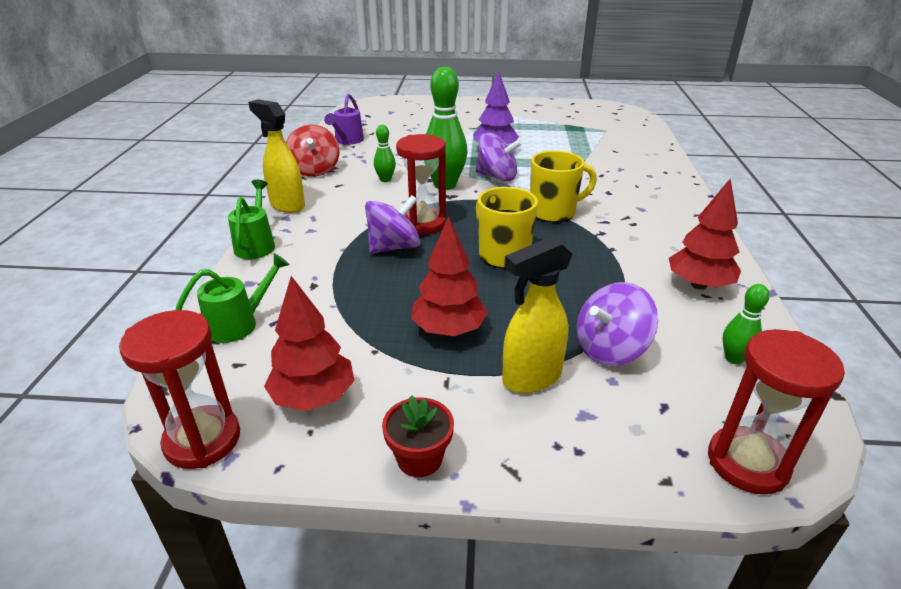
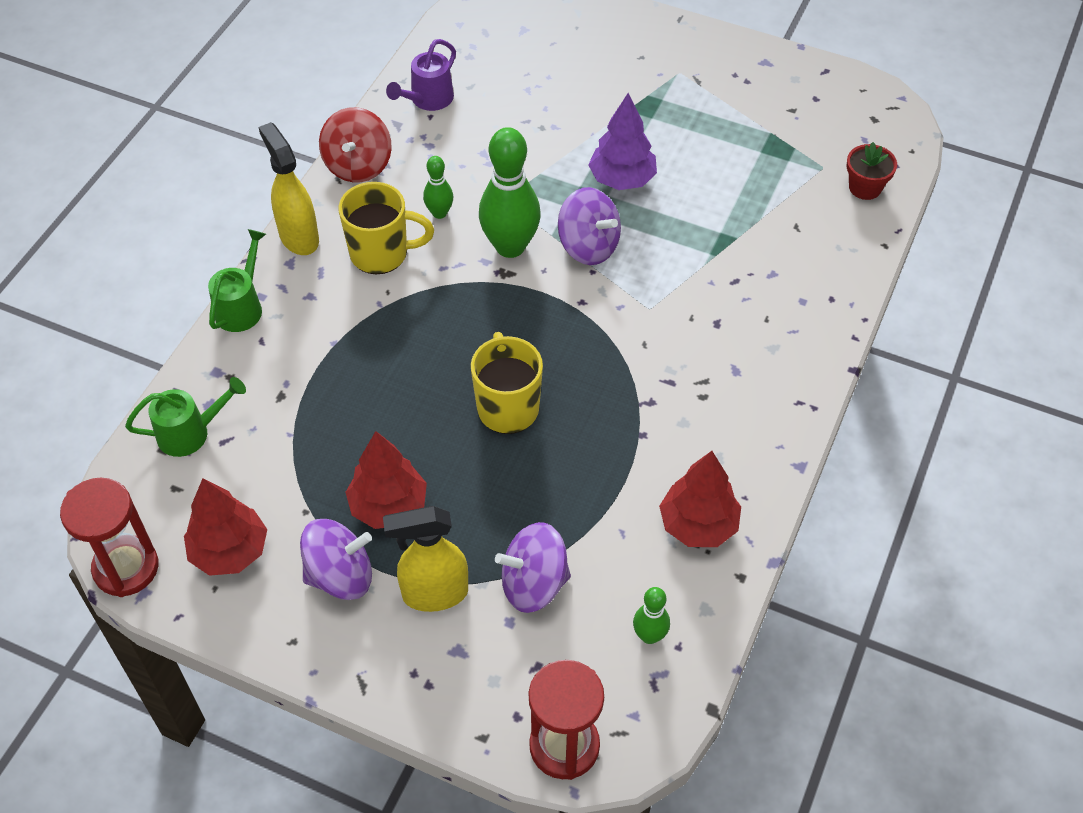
camera: 20 degrees right, 20 degrees up
(394, 247) = (391, 357): purple spinning top -> purple spinning top (340, 575)
(419, 458) = (292, 646): red flower pot -> red flower pot (865, 187)
(423, 224) = (444, 322): red hourglass -> none
(554, 212) = (617, 345): yellow mug -> yellow mug (381, 253)

